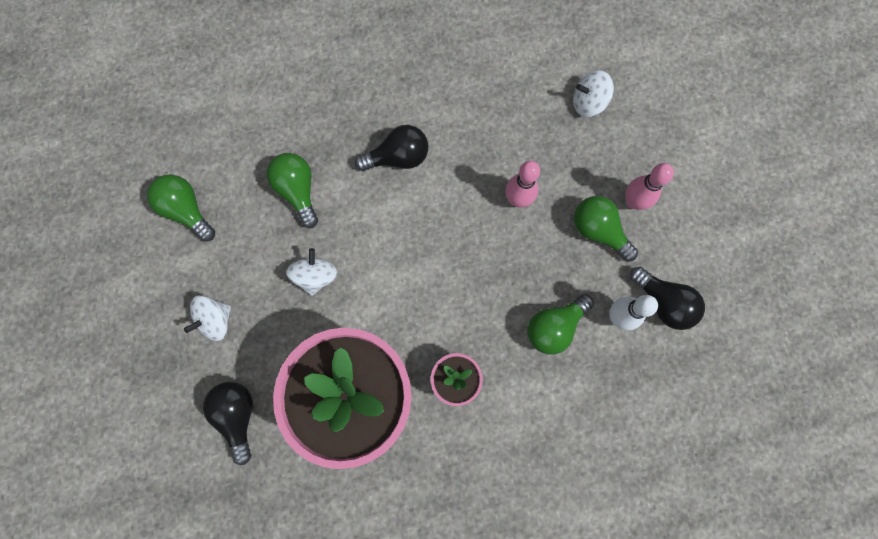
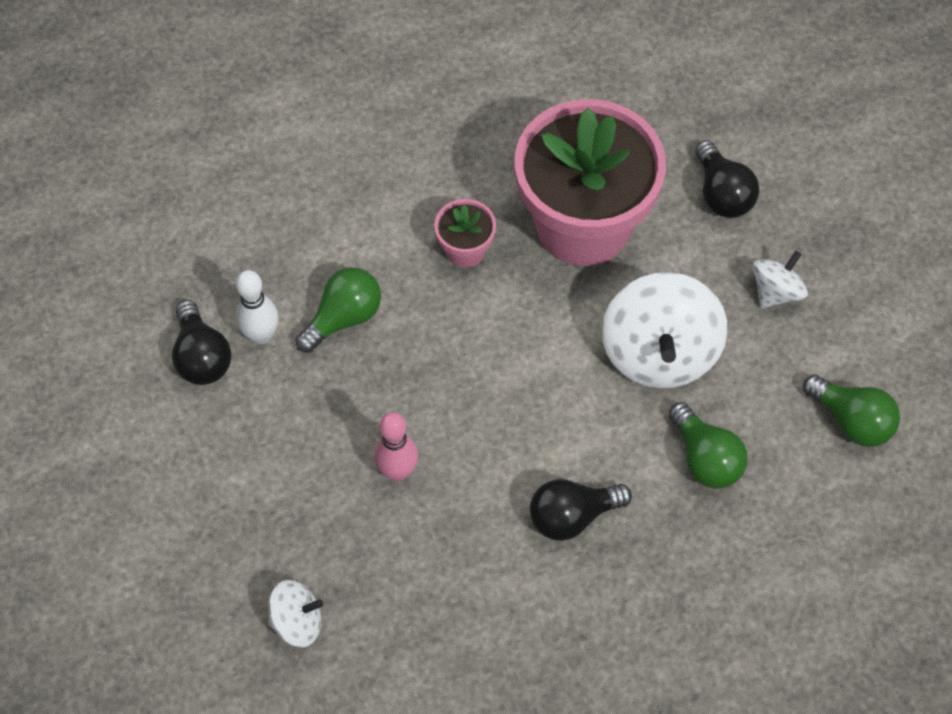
camera: 175 degrees right, 15 degrees down
(315, 276) = (659, 352): white spinning top -> white spinning top, size x1.92
(598, 231) = (285, 439): green light bulb -> none
(633, 202) = (235, 481): pink bowling pin -> none
(663, 302) = (202, 356): black light bulb -> black light bulb turned 150 degrees counterclockwise

